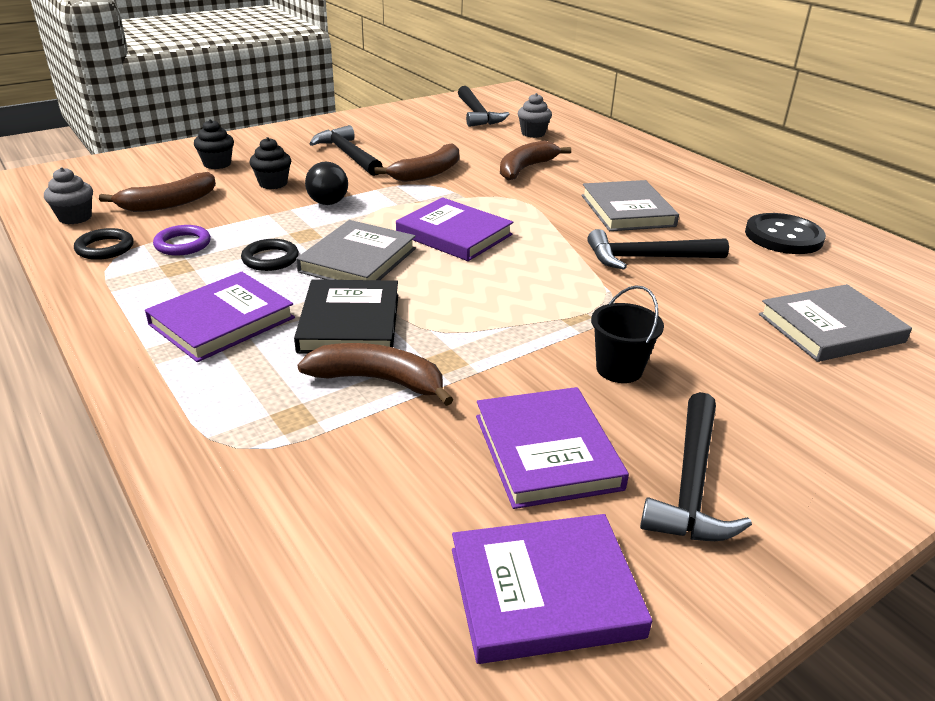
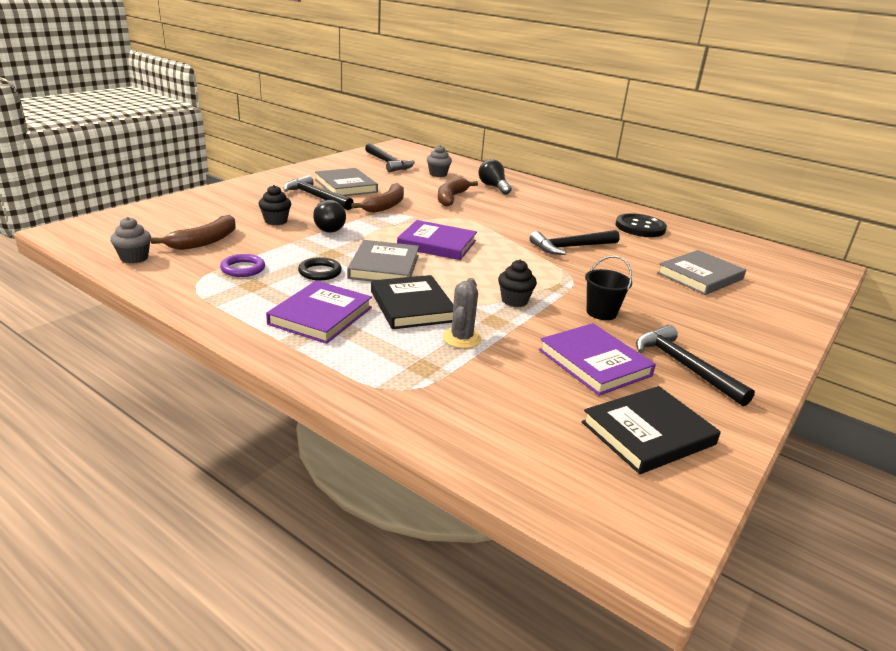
camera: 20 degrees left, 5 degrees down
(105, 248) = (181, 277): black ring -> none
(217, 164) = (218, 210): black cupcake -> black cupcake (514, 301)
(379, 381) = (461, 338): brown banana -> grey cactus
(545, 592) = (648, 433): purple book -> black book
(598, 156) = (493, 187): none -> black light bulb
(627, 211) = (537, 220): grey book -> grey book (346, 186)
(691, 483) = (684, 366): black hammer -> black hammer turned 150 degrees clockwise

